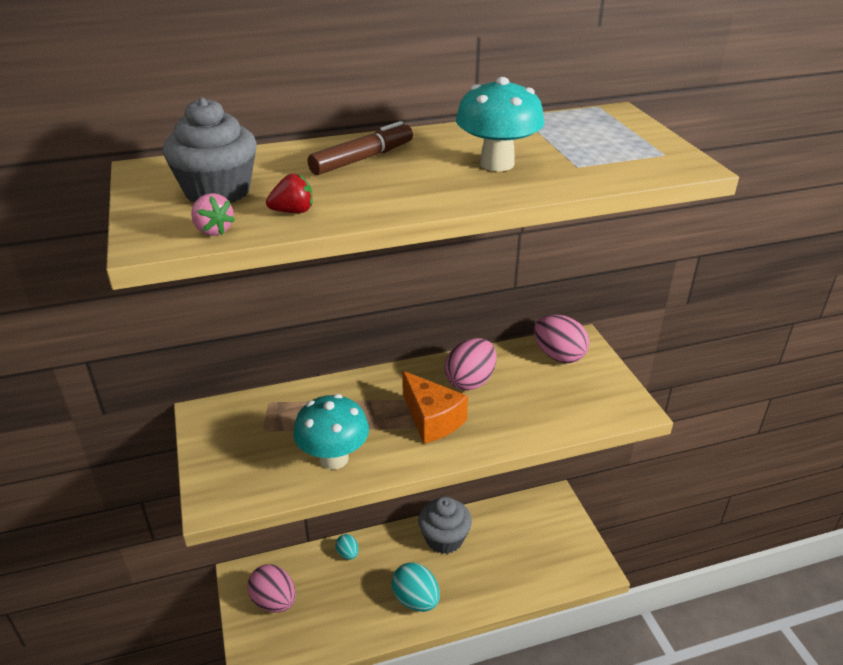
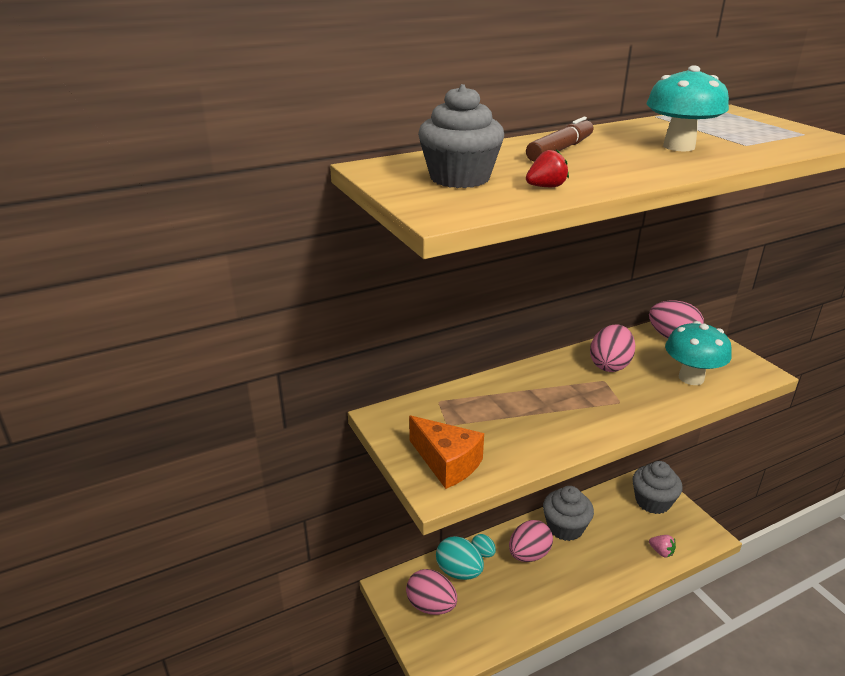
camera: 10 degrees left, 5 degrees down
(213, 230) = (490, 204): pink strawberry -> pink strawberry (661, 552)
(334, 458) = (527, 440): turquoise mushroom -> turquoise mushroom (691, 378)
(394, 562) = (529, 554): none -> pink egg
(416, 600) = (562, 584): turquoise egg -> turquoise egg (459, 571)
(432, 419) = (595, 399): orange cheese -> orange cheese (447, 463)
(550, 523) = (652, 501): none -> grey cupcake

